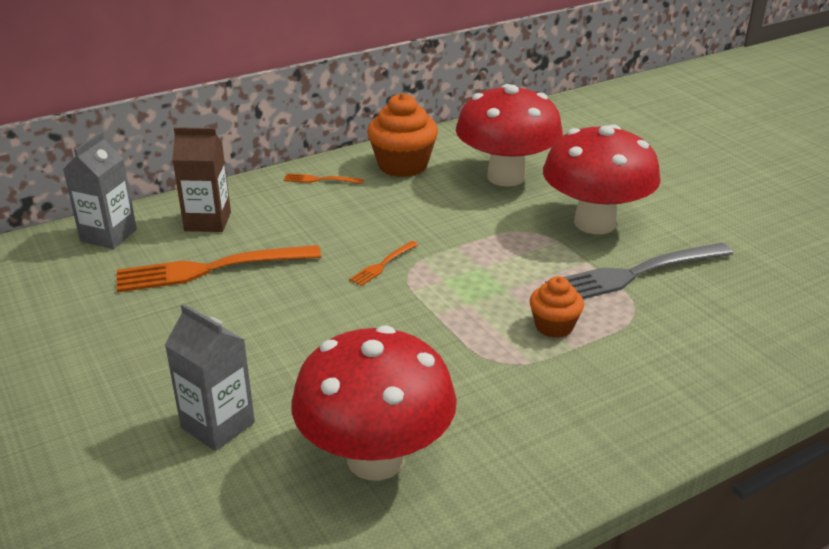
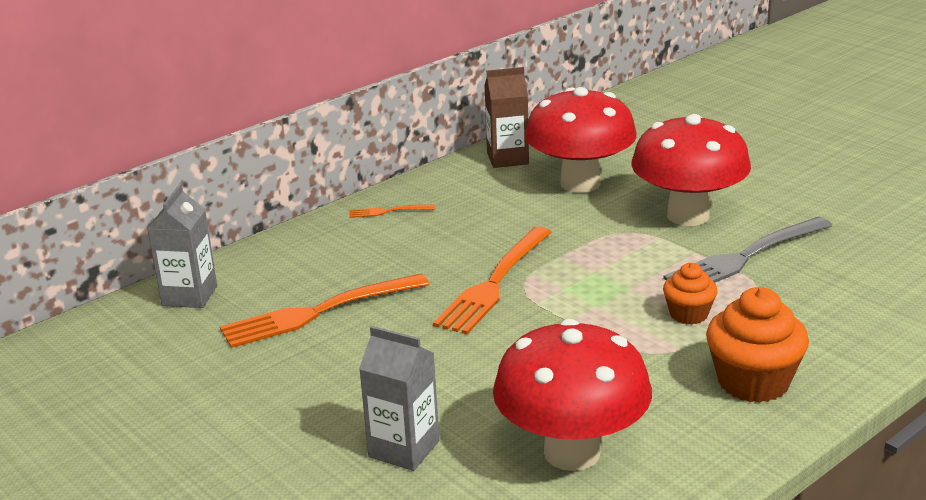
camera: 10 degrees left, 5 degrees down
(207, 221) = (289, 268): brown carton -> brown carton (507, 158)
(383, 264) = (494, 283): orange fork -> orange fork, size x2.18
(402, 165) = (468, 186): orange cupcake -> orange cupcake (753, 382)

